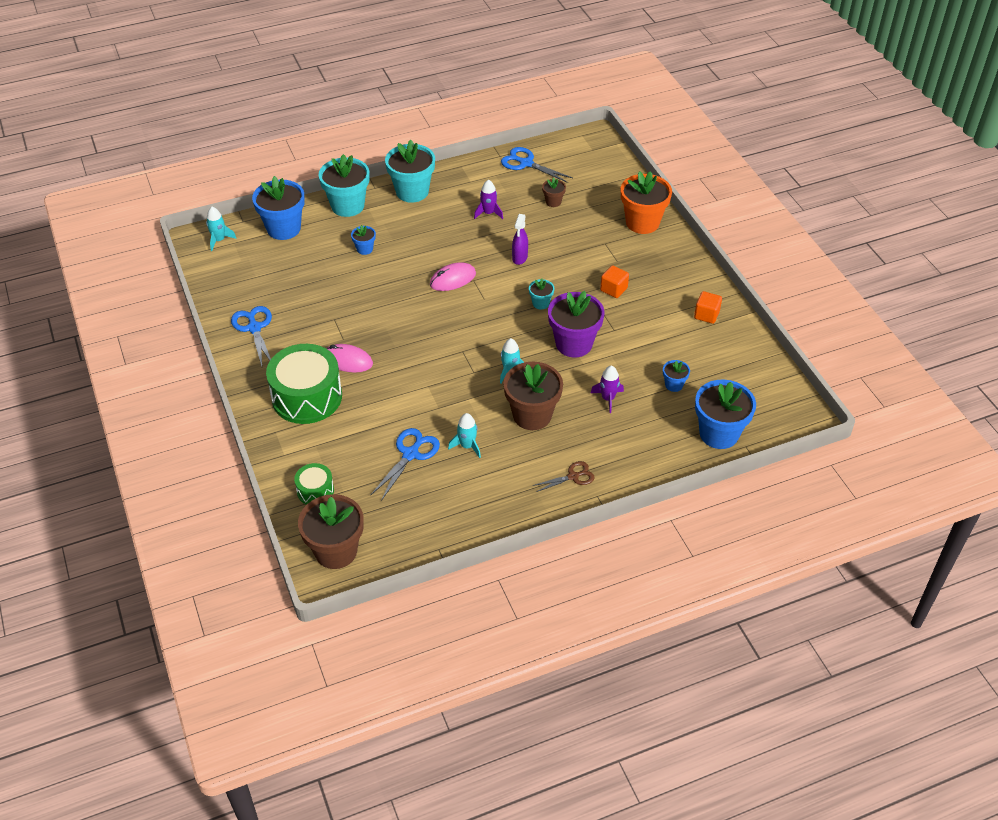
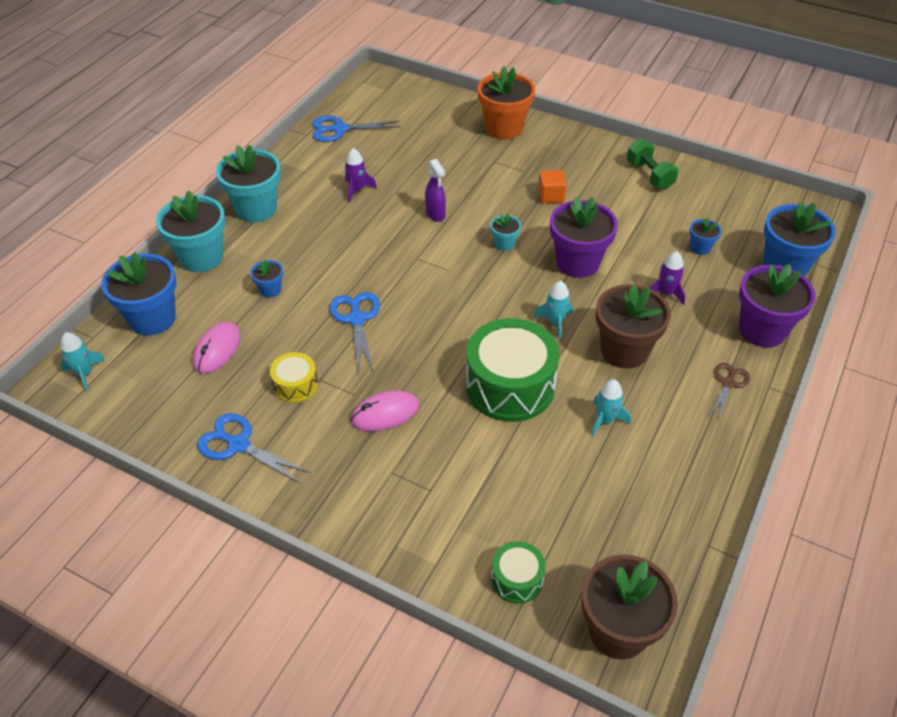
camera: 40 degrees left, 0 degrees up
(307, 397) = (386, 481): green drum -> green drum (510, 386)
(317, 314) = (295, 385): none -> yellow drum
(411, 454) = (564, 466): blue scissors -> blue scissors (357, 319)
(452, 279) = (396, 269): pink mouse -> pink mouse (217, 350)
(553, 202) = (405, 150): brown flower pot -> none
(642, 461) = (762, 330): none -> purple flower pot
(706, 315) = (649, 175): orange cube -> green dumbbell

